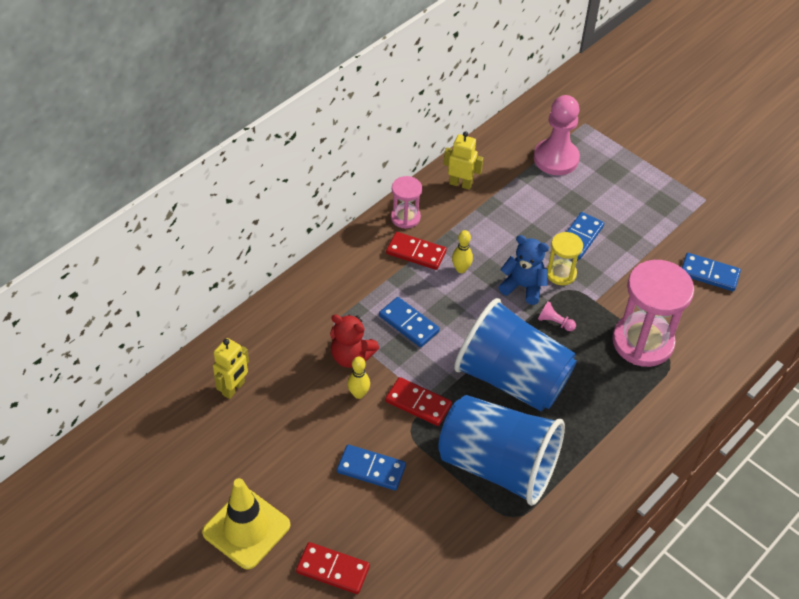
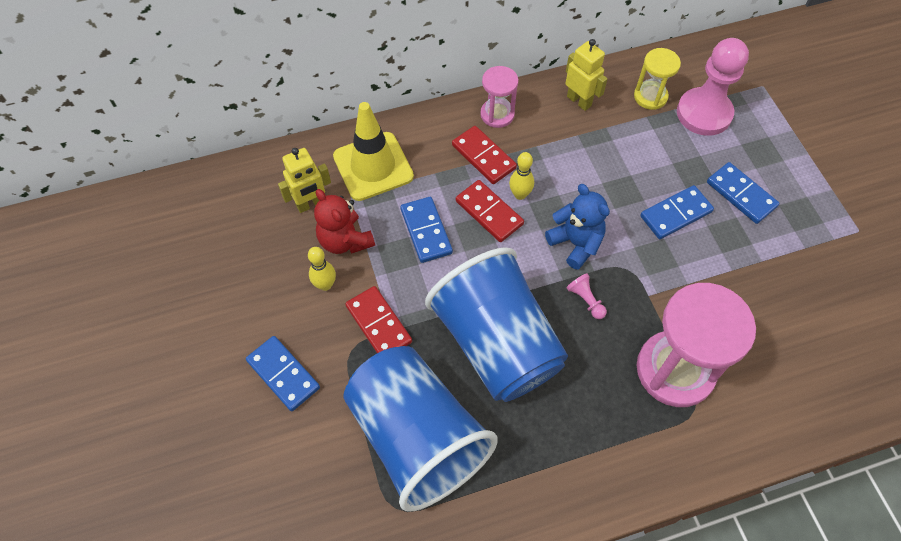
camera: 30 degrees right, 10 degrees up
(234, 388) = (211, 222): yellow robot -> yellow robot (311, 204)
(246, 529) = (122, 377): yellow traffic cone -> yellow traffic cone (373, 166)
(333, 570) = (172, 467): red domino -> red domino (489, 213)
(561, 273) = (628, 246): yellow hourglass -> yellow hourglass (650, 96)
(709, 274) = (809, 323): blue domino -> blue domino (741, 194)

